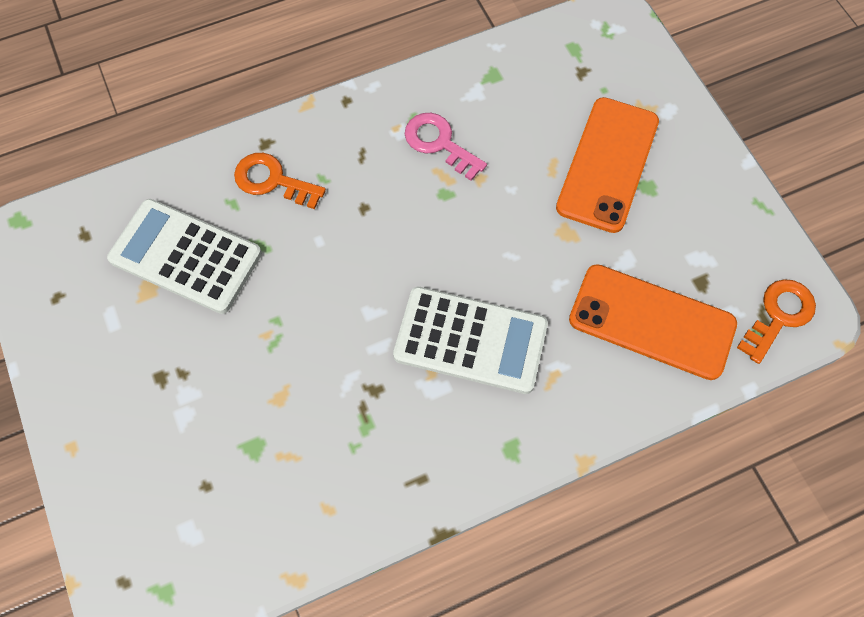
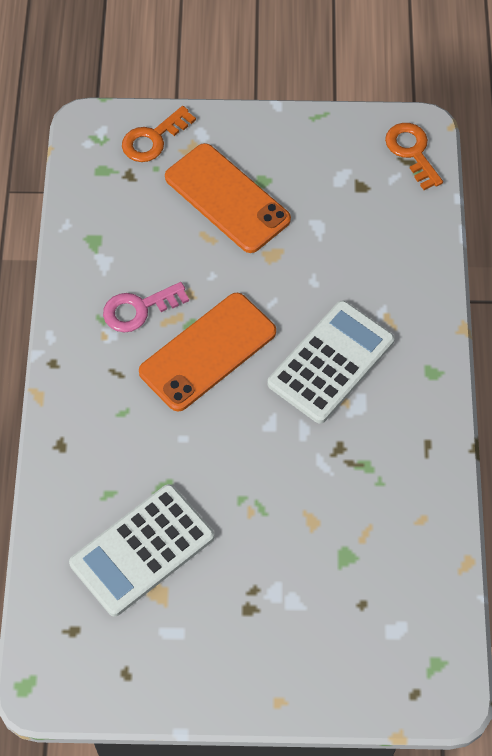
camera: 65 degrees left, 5 degrees down
(272, 181) = (103, 453): orange key -> orange key (153, 139)
(652, 321) = (376, 233): orange phone -> orange phone (207, 352)

